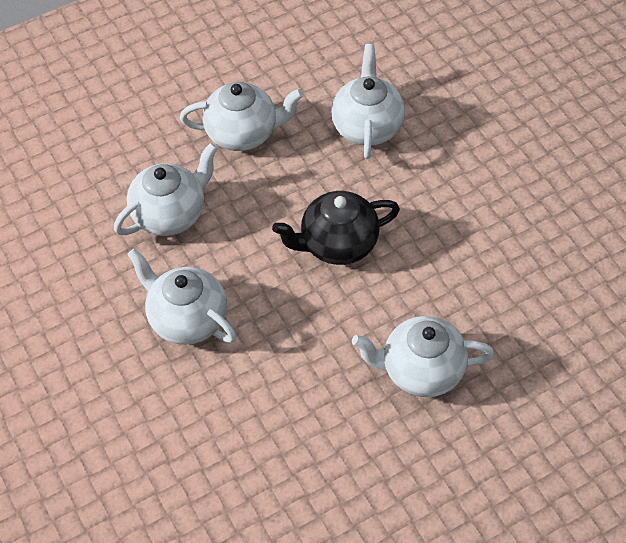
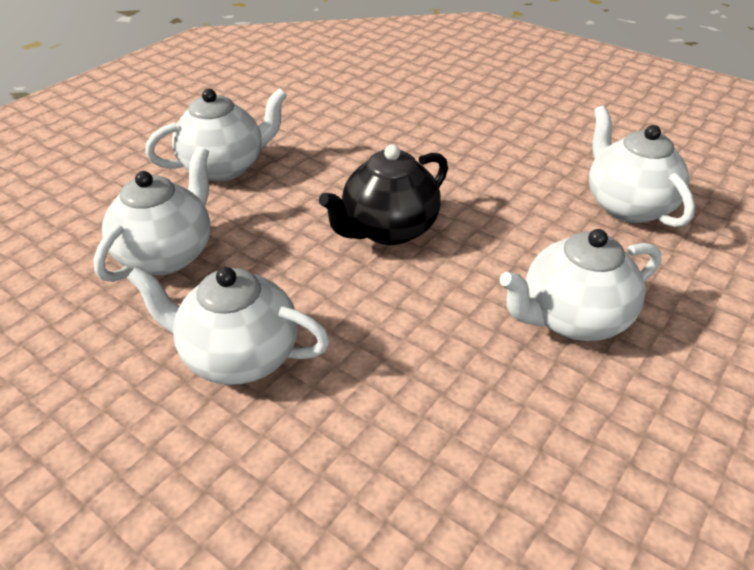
camera: 25 degrees left, 15 degrees down
(367, 126) = (356, 134): white teapot -> white teapot (627, 206)

